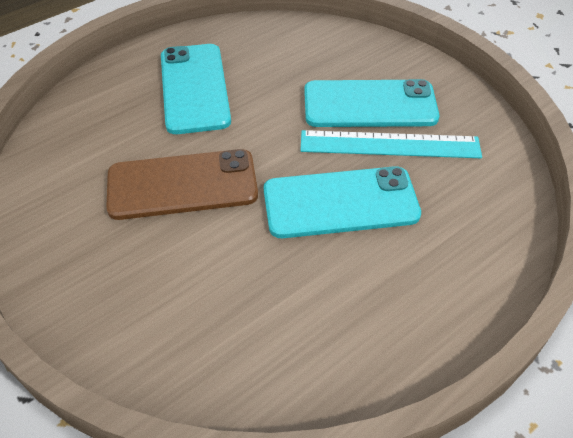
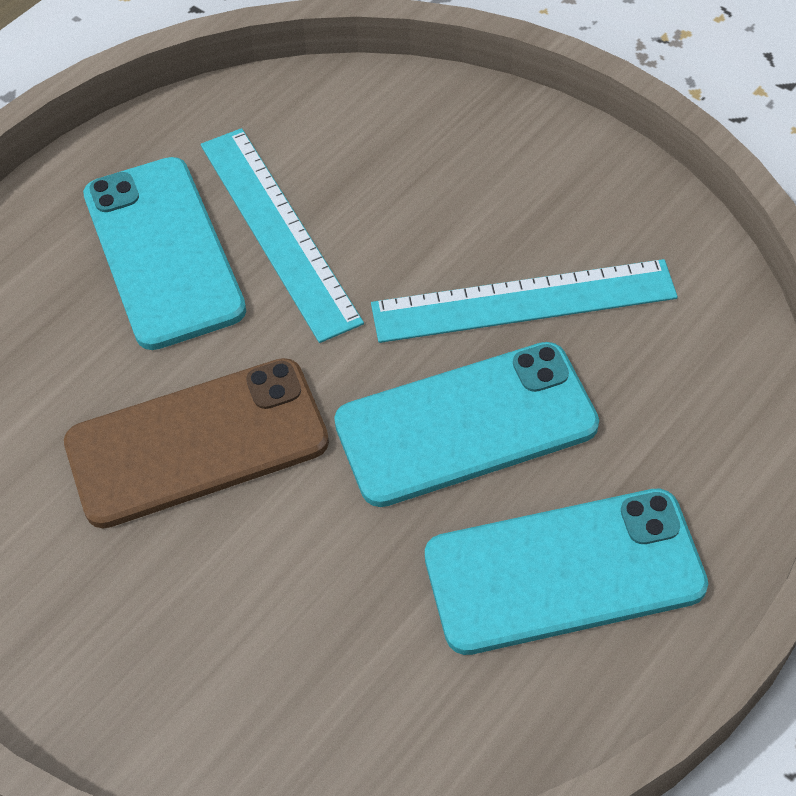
camera: 10 degrees left, 5 degrees up
(260, 88) = (279, 230): none -> turquoise ruler
(369, 104) = (474, 229): turquoise phone -> turquoise phone (564, 571)

